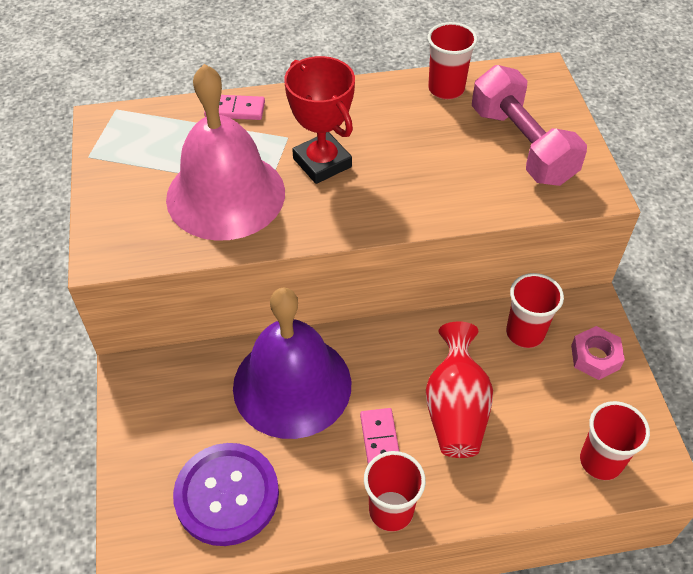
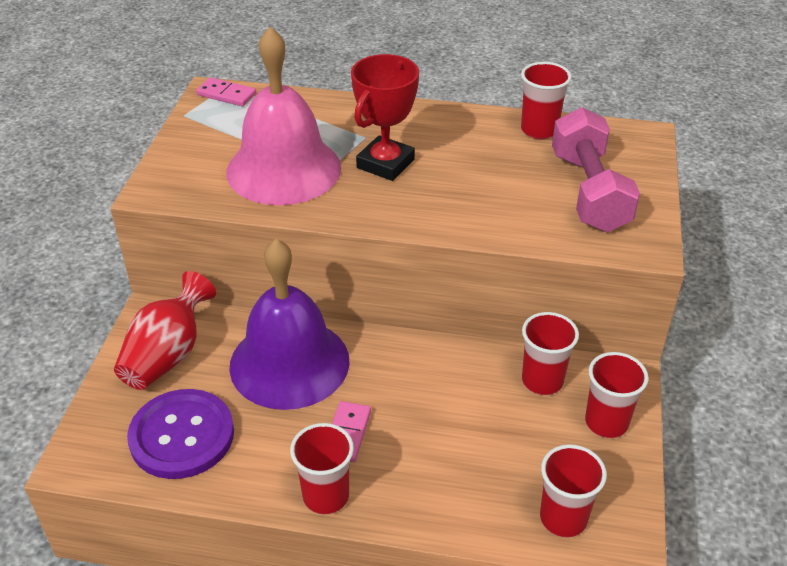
camera: 20 degrees right, 10 degrees down
(235, 109) = (330, 106): pink domino -> pink domino (226, 94)
(322, 163) = (385, 164): red trophy -> red trophy turned 45 degrees clockwise
(455, 410) = (435, 428): red vase -> red vase (168, 355)
(595, 357) = (606, 422): pink nut -> red cup

